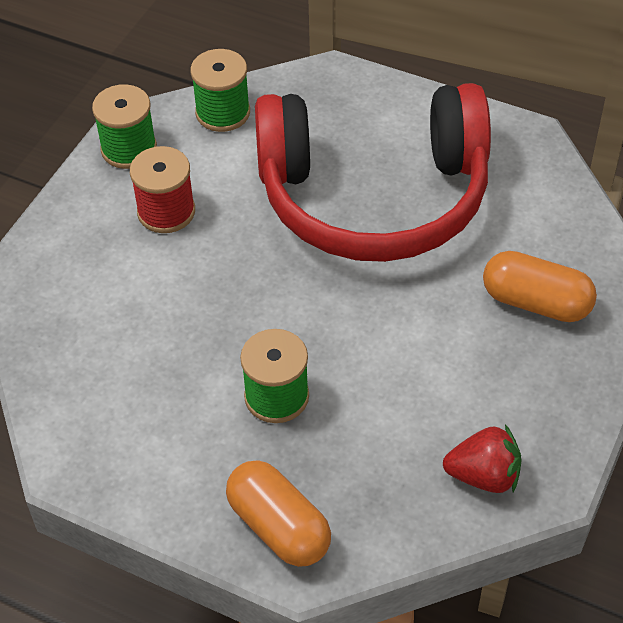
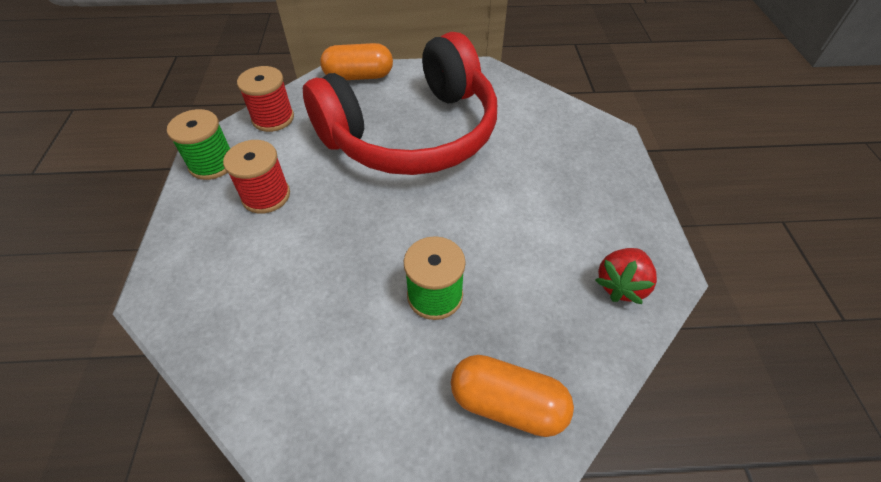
camera: 30 degrees left, 0 degrees up
(223, 113) = (273, 118): green spool -> red spool
(483, 476) = (621, 285): red strawberry -> red strawberry turned 150 degrees clockwise
(536, 302) = (561, 157): orange capsule -> orange capsule (359, 76)

